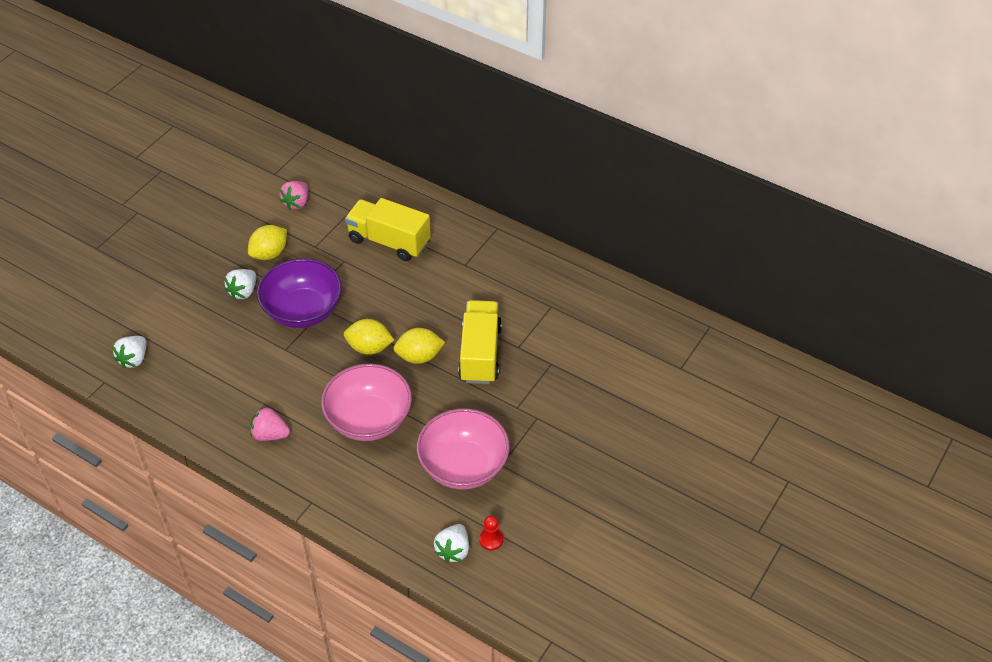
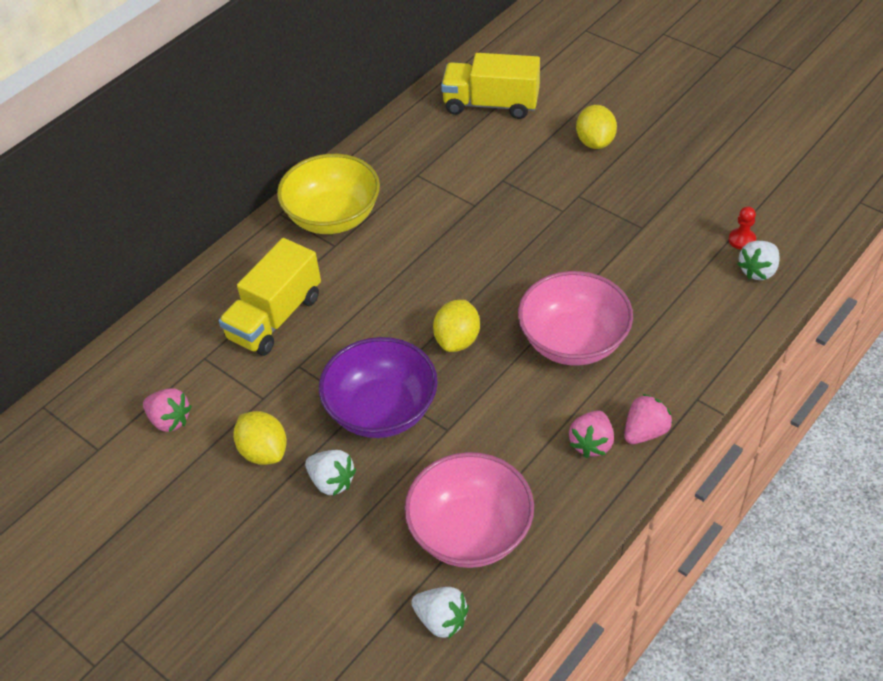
camera: 80 degrees left, 0 degrees up
(280, 468) = (645, 432): none -> pink strawberry
(419, 357) = (478, 292): yellow lemon -> yellow lemon (595, 142)
(453, 550) = (758, 271): white strawberry -> white strawberry turned 105 degrees clockwise
(463, 466) = (644, 258): pink bowl -> pink bowl (470, 532)
(480, 354) = (481, 237): yellow truck -> yellow truck (491, 104)
(495, 259) = (333, 217): none -> yellow bowl

